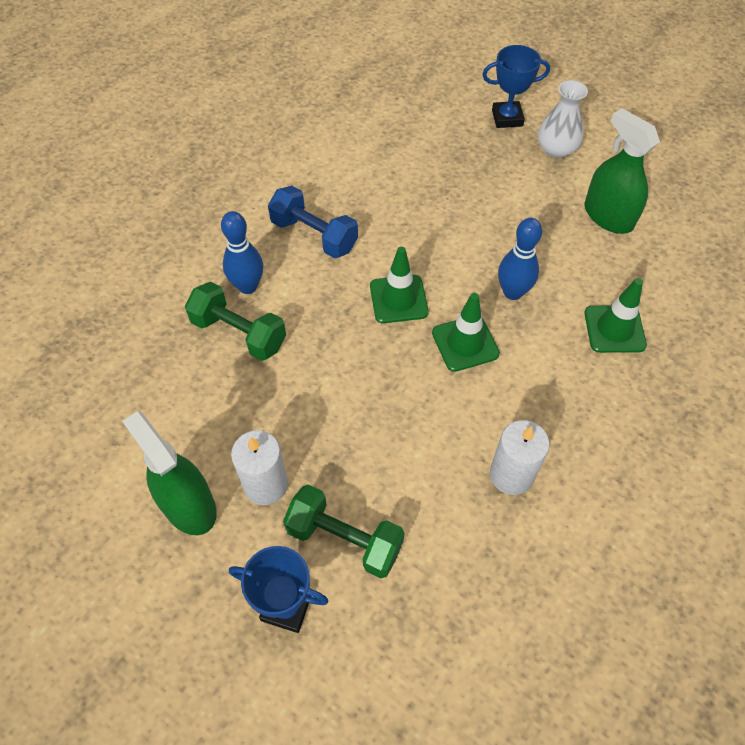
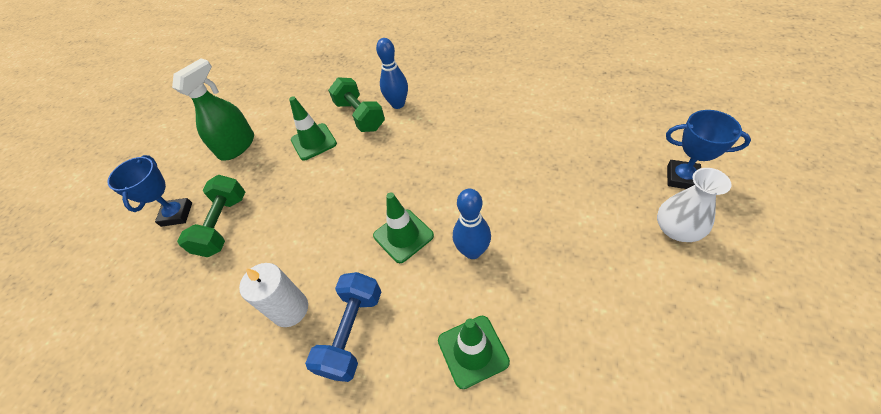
camera: 75 degrees right, 5 degrees down
(239, 333) = (360, 116): green dumbbell -> green dumbbell turned 45 degrees counterclockwise
(266, 484) = (256, 172): white candle -> none
(314, 235) = (458, 115): blue dumbbell -> blue dumbbell (352, 332)
(398, 299) = (426, 180): green traffic cone -> green traffic cone (313, 142)
(507, 118) = (682, 178): blue trophy -> blue trophy turned 45 degrees counterclockwise
(608, 216) = (620, 303): green spray bottle -> none

